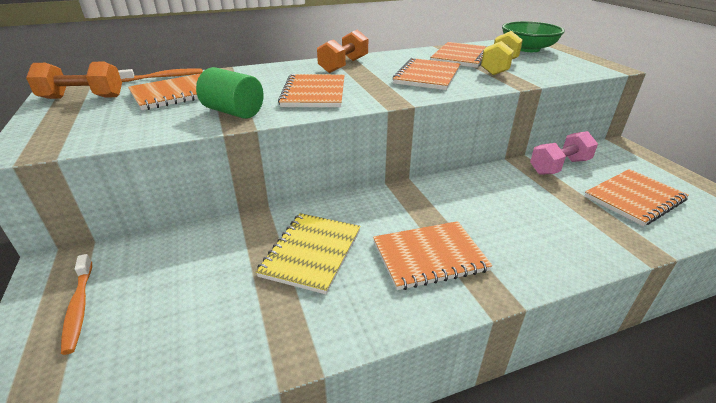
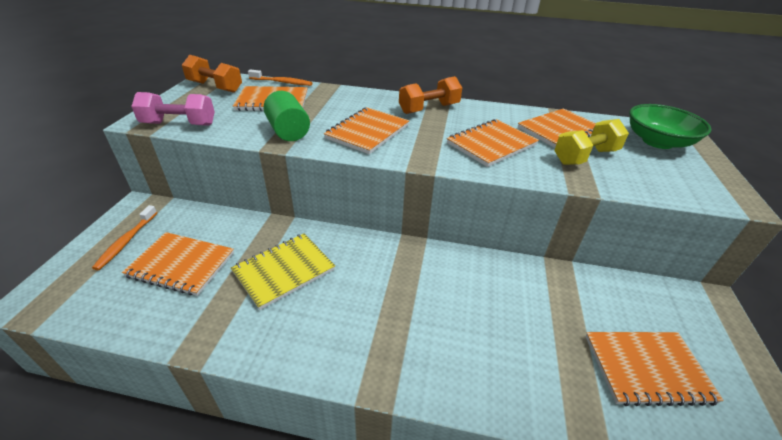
camera: 30 degrees right, 5 degrees up
(429, 256) = (365, 320): orange notebook -> orange notebook (181, 265)
(559, 166) = (596, 291): pink dumbbell -> pink dumbbell (179, 124)

